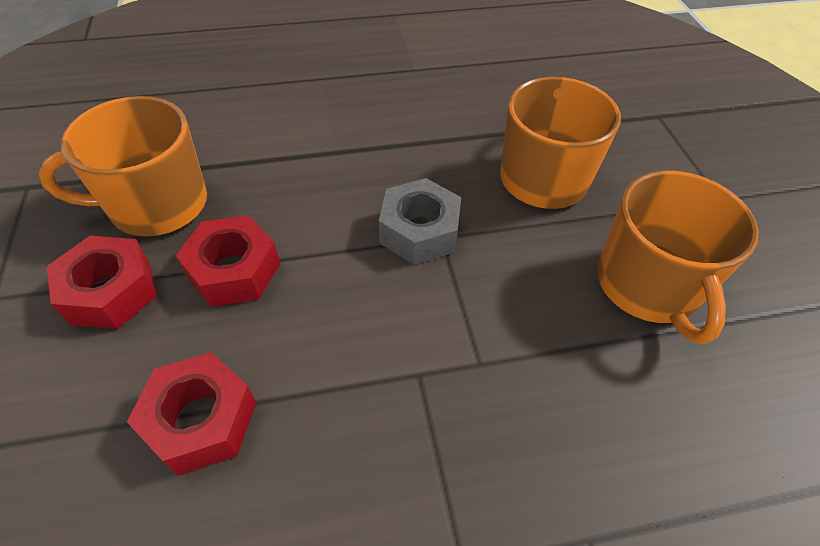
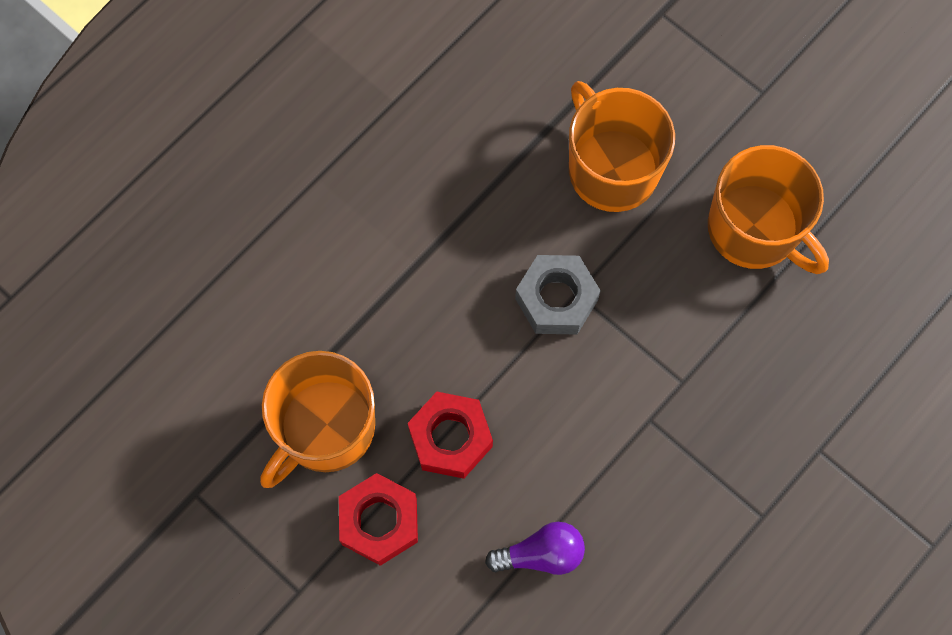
camera: 35 degrees left, 20 degrees up
(201, 420) = (541, 554): red nut -> purple light bulb

